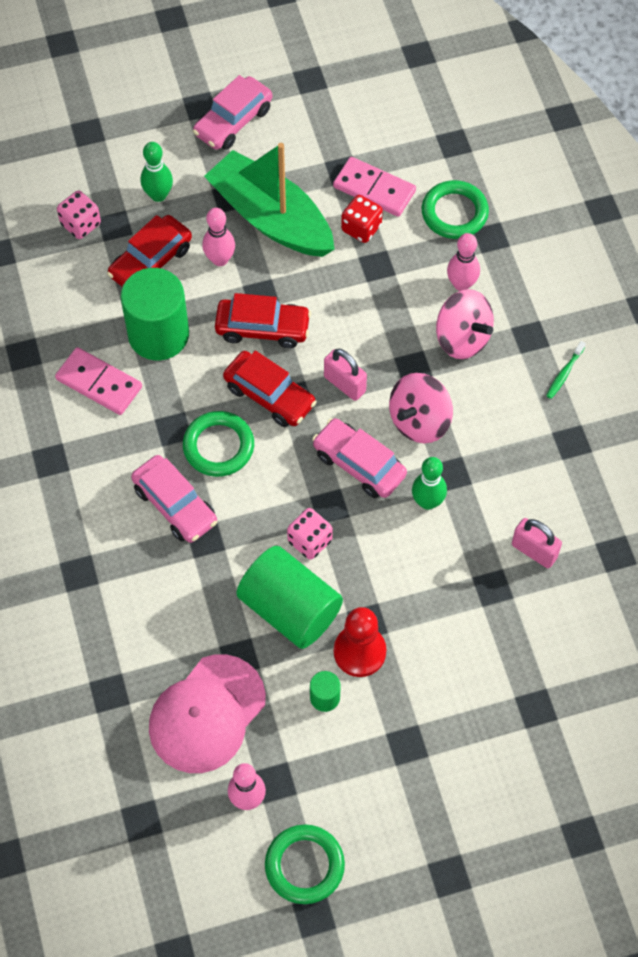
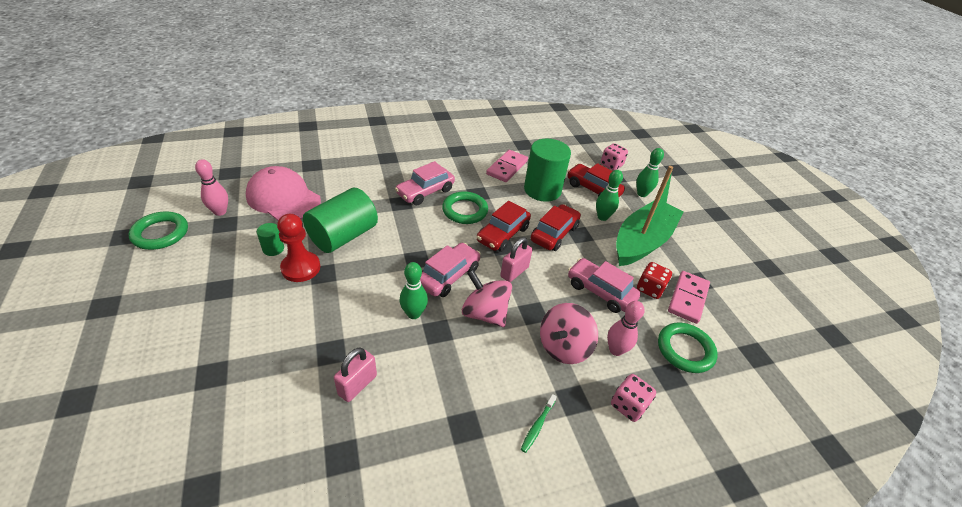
camera: 85 degrees right, 20 degrees down
(220, 259) = (602, 217): pink bowling pin -> green bowling pin
(233, 121) = (712, 227): pink car -> pink car (600, 291)
(263, 328) = (554, 234): red car -> red car turned 150 degrees counterclockwise
(310, 541) = (391, 248): pink dice -> pink dice (628, 405)
(564, 373) = (537, 426): green toothbrush -> green toothbrush turned 90 degrees counterclockwise

